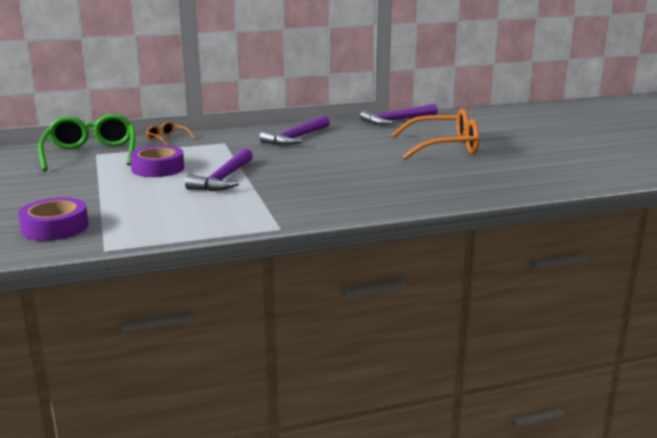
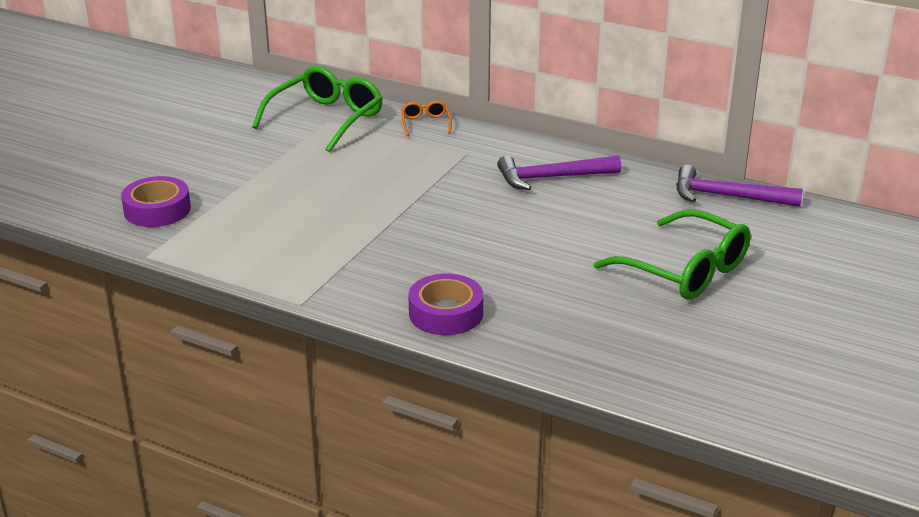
camera: 45 degrees right, 10 degrees up
(158, 168) = (344, 167): purple tape -> purple tape (446, 313)
(223, 179) = (372, 211): purple hammer -> none
(444, 147) = (685, 270): orange glasses -> green glasses

